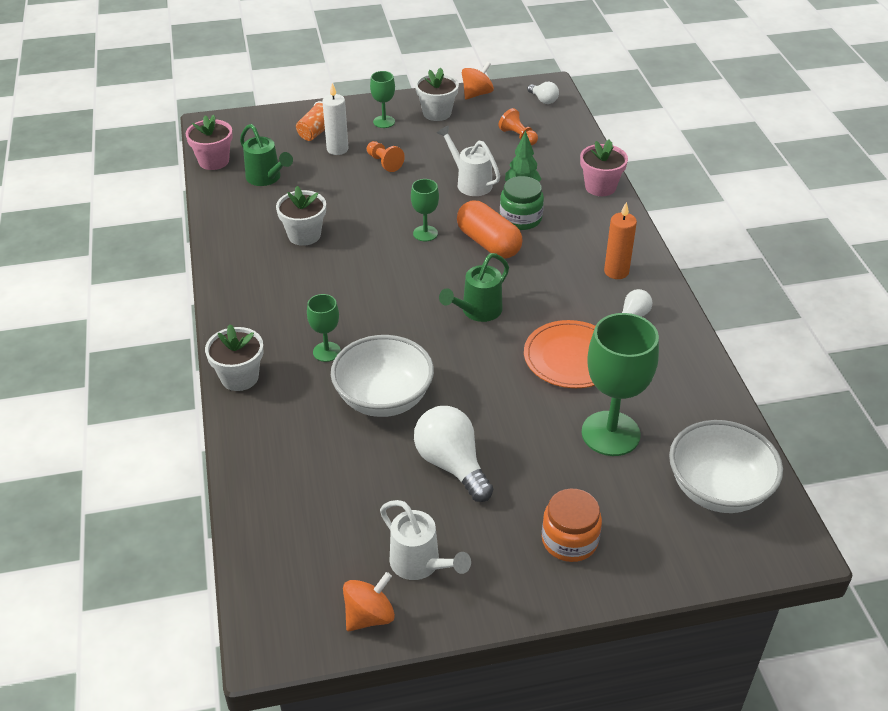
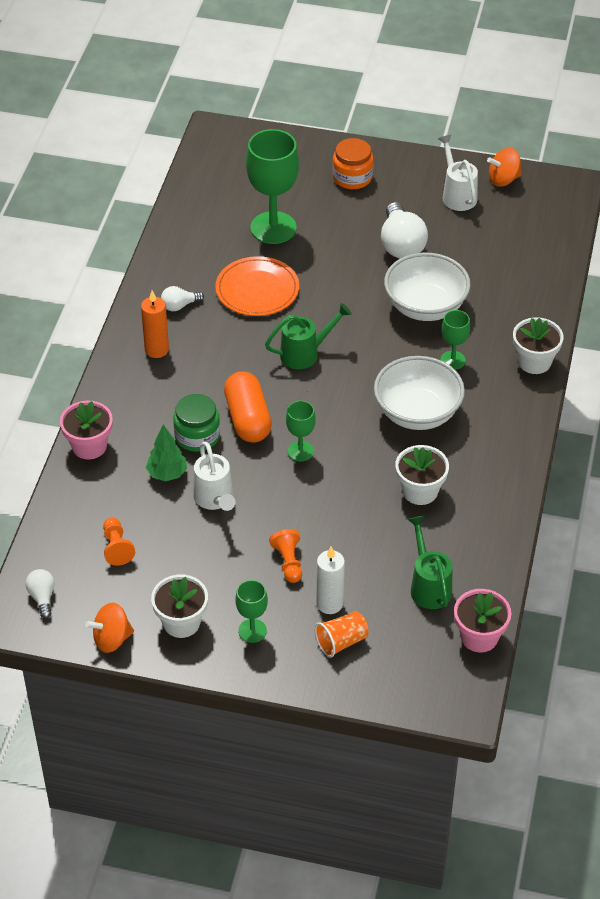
camera: 155 degrees left, 5 degrees up
(718, 489) = (231, 173): white bowl -> white bowl (417, 413)

